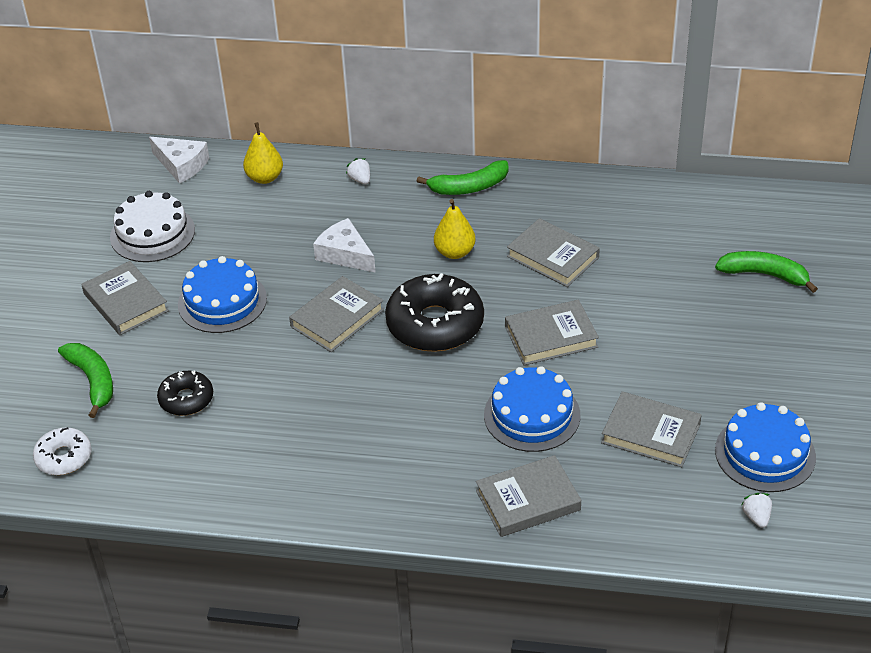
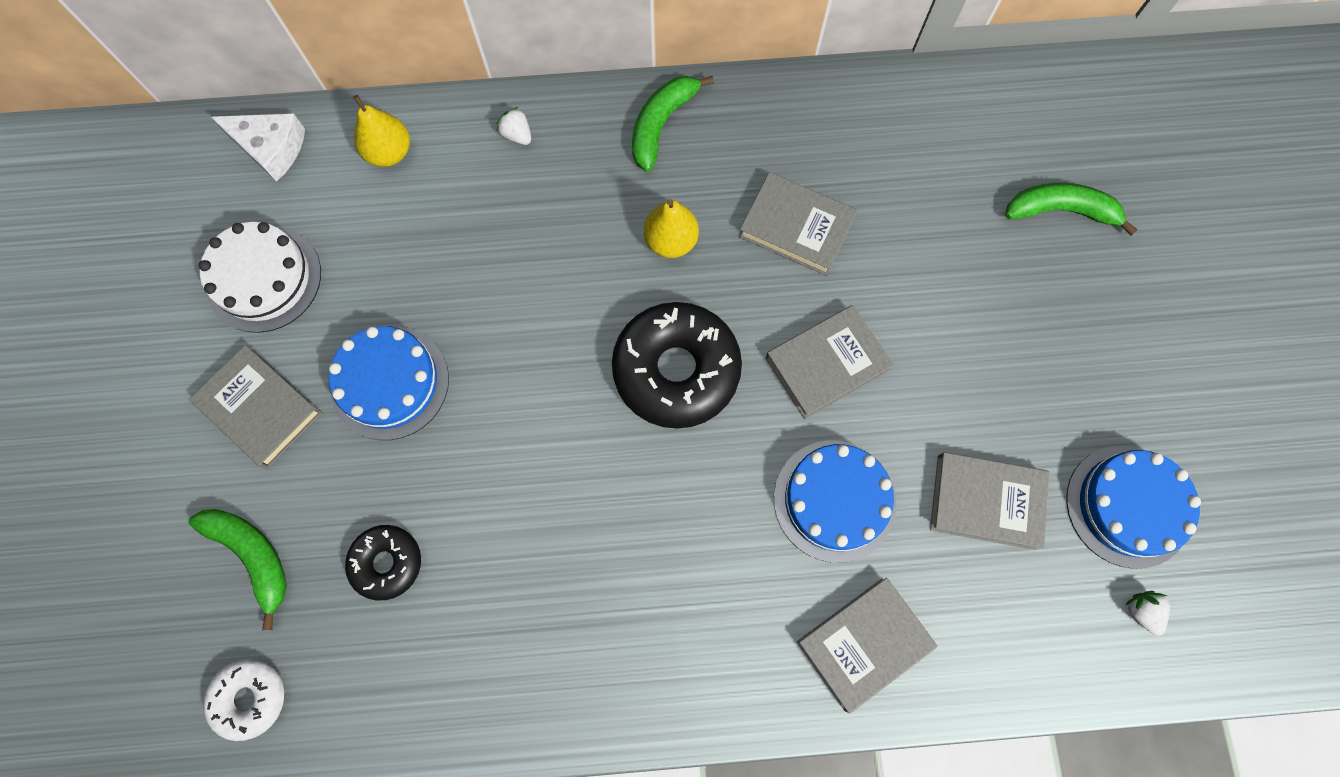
camera: 15 degrees left, 30 degrees up
(337, 318) = (548, 383): grey book -> none
(345, 254) = (530, 270): white cheese -> none
(469, 187) = (661, 124): green banana -> green banana turned 150 degrees clockwise

